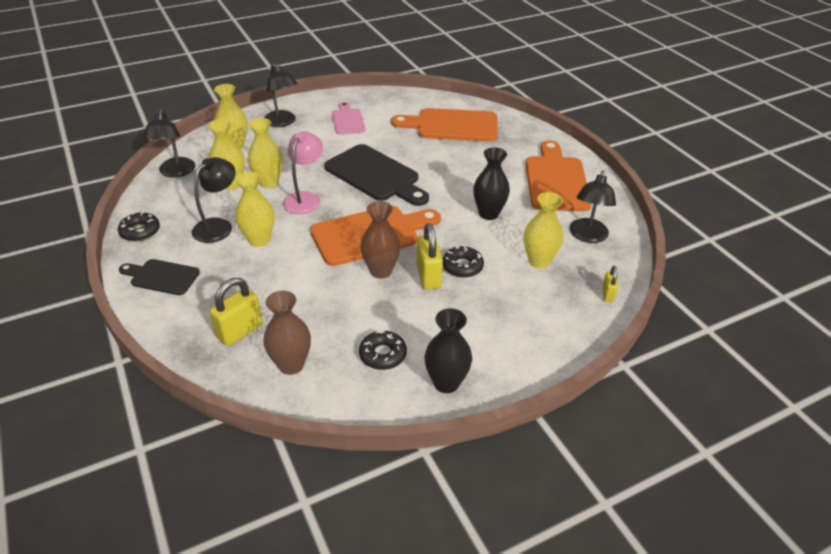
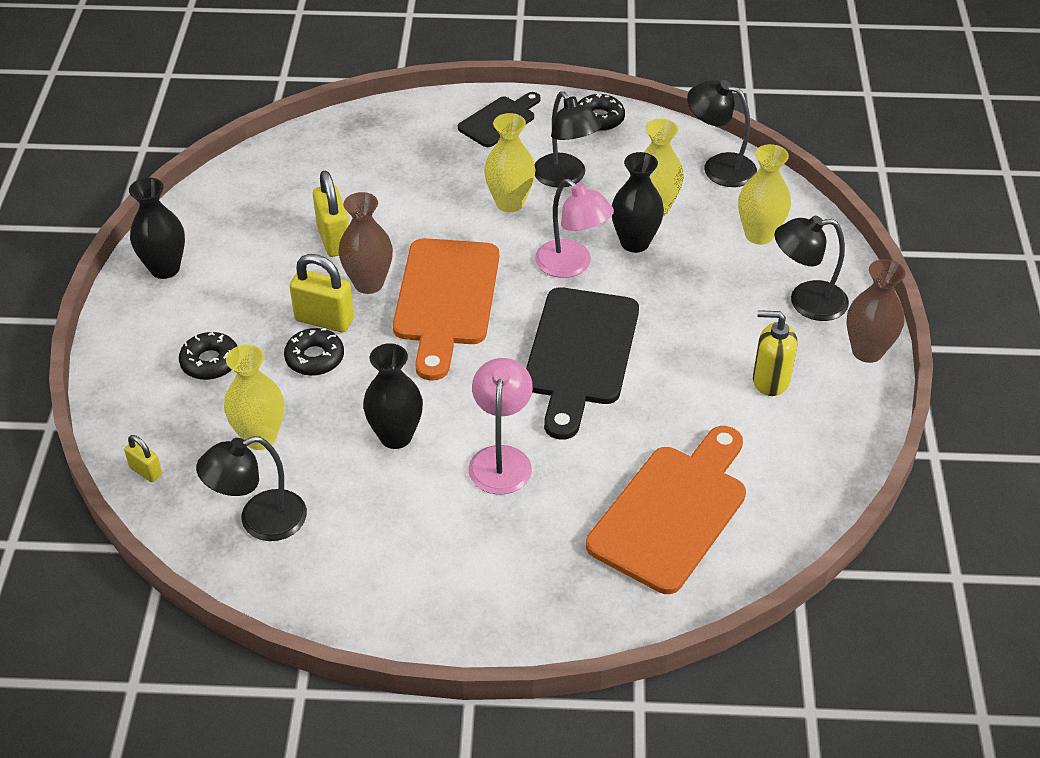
camera: 120 degrees right, 5 degrees up
(240, 331) = (366, 154): yellow padlock -> yellow padlock (334, 239)
(269, 183) = (635, 243): yellow vase -> black vase
(291, 365) = (289, 175): brown vase -> brown vase (867, 351)
(348, 120) = (770, 380): pink cutting board -> yellow soap dispenser
(375, 175) = (580, 353): black cutting board -> black cutting board turned 60 degrees counterclockwise
(383, 355) = (242, 239): black donut -> black donut (210, 362)
(469, 177) = (501, 459): none -> pink lamp
(556, 180) = (412, 566): orange cutting board -> none
(587, 236) = (260, 521): black lamp -> black lamp turned 75 degrees counterclockwise

